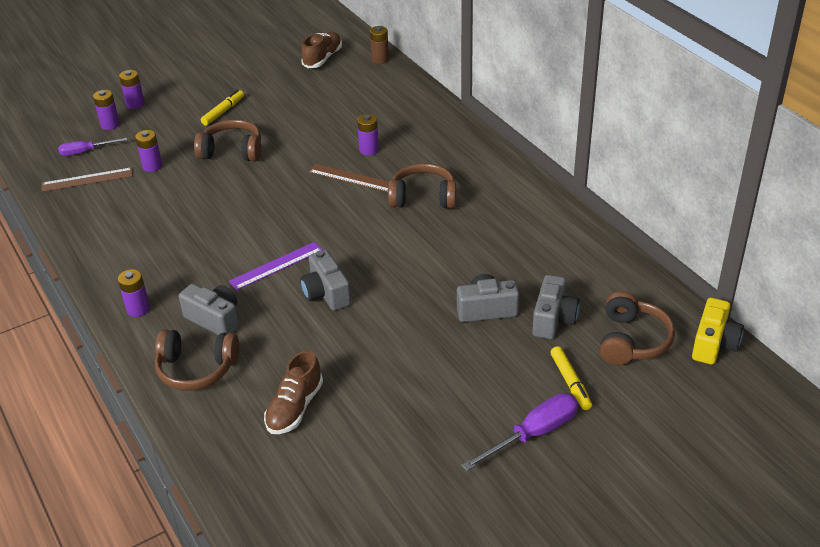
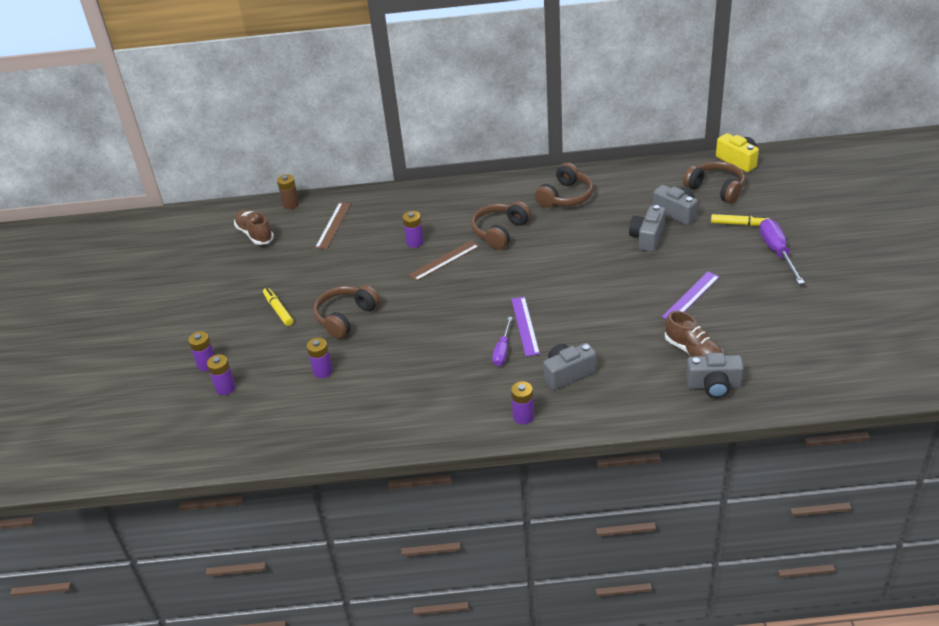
camera: 60 degrees left, 0 degrees up
(85, 152) = (256, 413): purple screwdriver -> purple screwdriver (502, 350)
(87, 179) = (305, 419): brown ruler -> brown ruler (333, 225)
(196, 369) = (620, 395): brown headphones -> brown headphones (566, 196)
(326, 293) = (577, 307): grey camera -> grey camera (714, 385)
(395, 378) = (691, 296): none -> purple ruler

